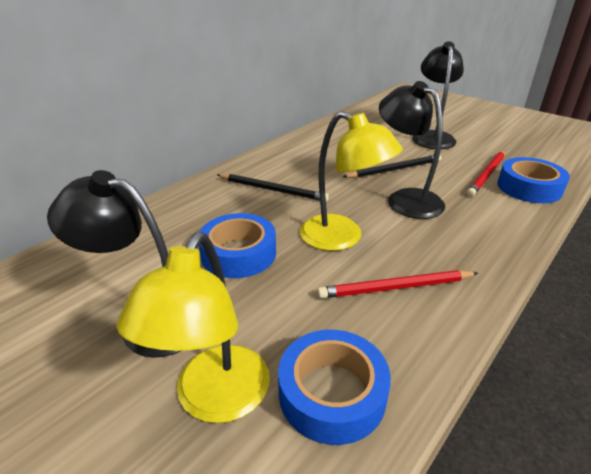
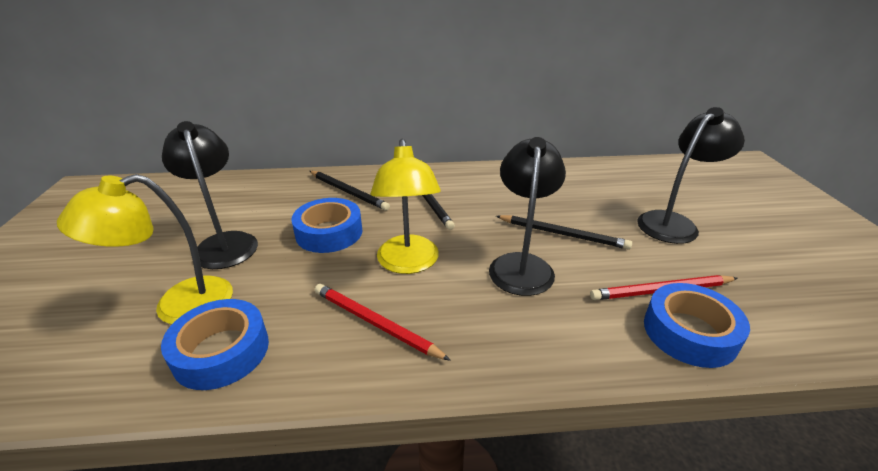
camera: 45 degrees right, 0 degrees up
(191, 215) = (348, 192): none -> black pencil

